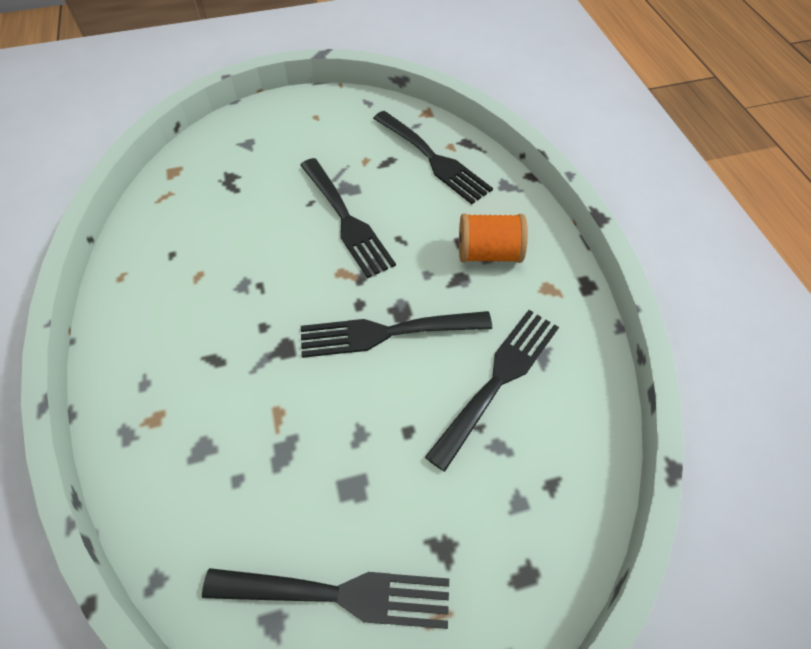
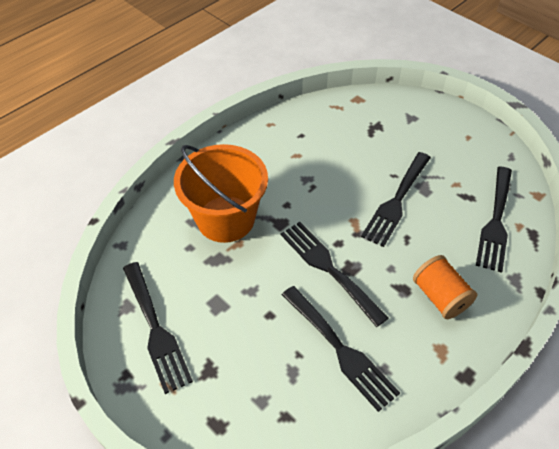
camera: 60 degrees right, 5 degrees down
(227, 409) = (225, 219): none -> orange bucket
(498, 379) = (340, 349): black fork -> black fork turned 45 degrees clockwise

